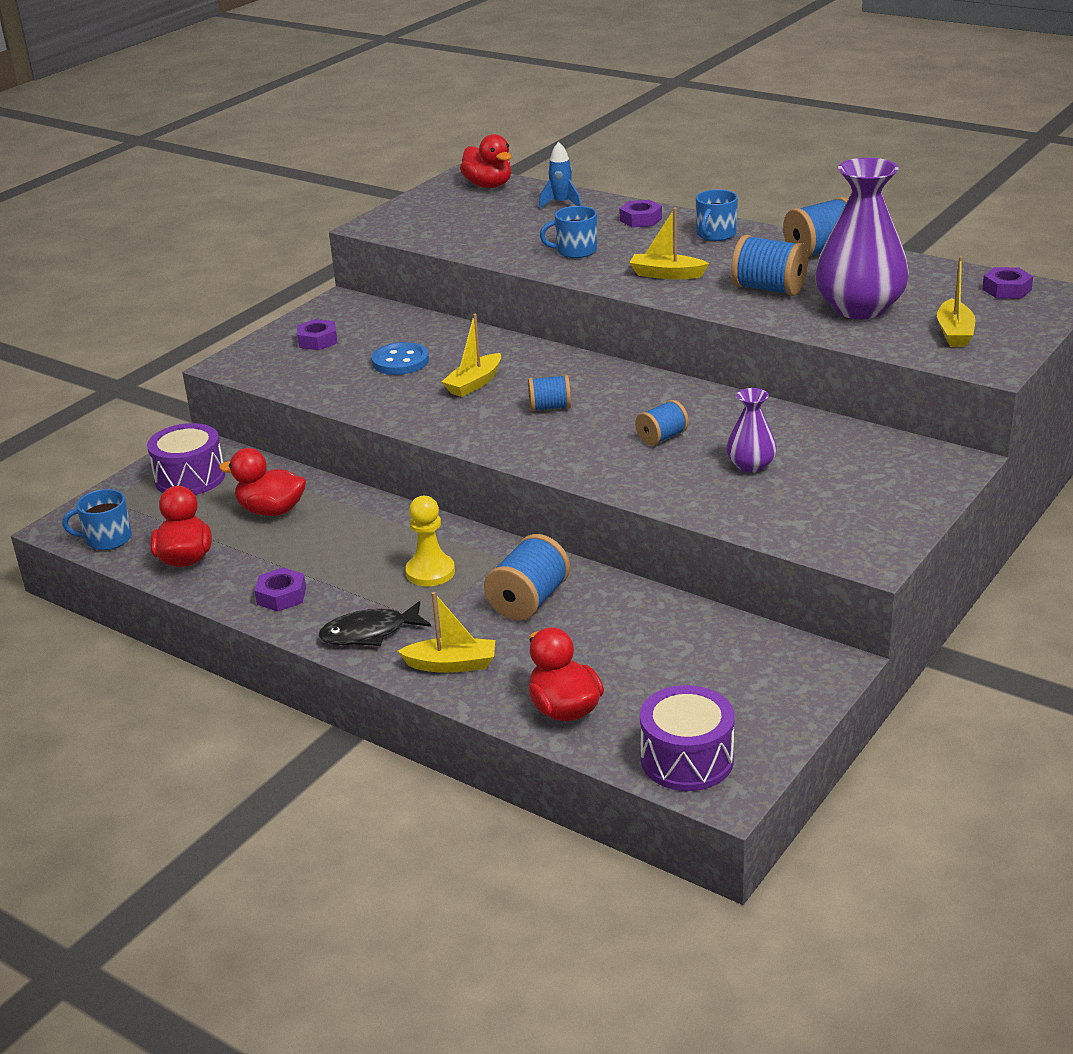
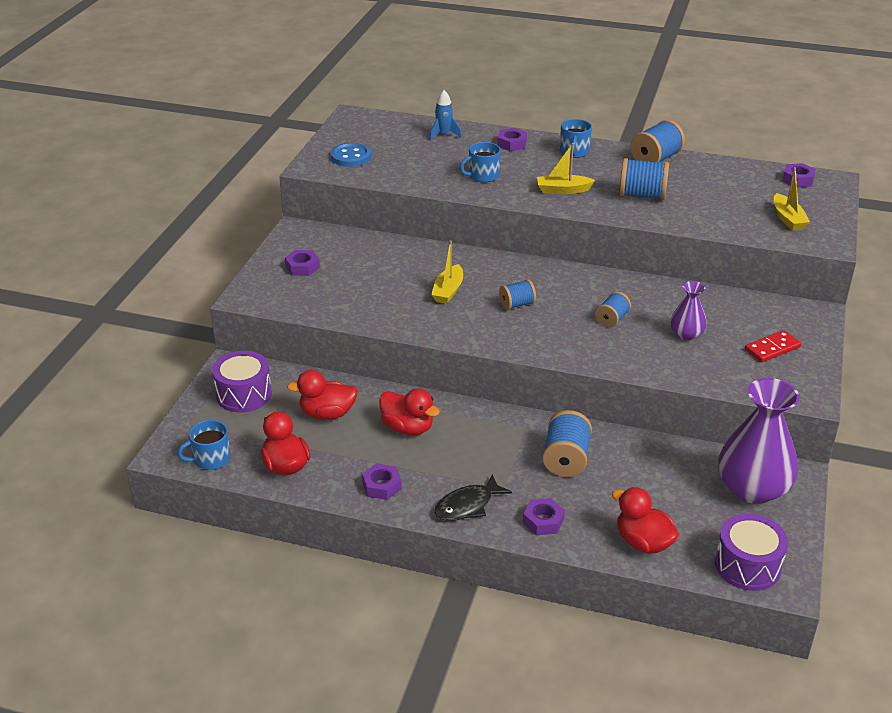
camera: 20 degrees left, 5 degrees up
(400, 361) = (379, 278): blue button -> blue button (350, 157)
(430, 572) = (480, 447): yellow pawn -> none
(451, 664) = (543, 521): yellow boat -> purple nut
(488, 185) = (377, 122): red duck -> red duck (407, 428)
(859, 308) = (713, 205): purple vase -> purple vase (752, 488)
(859, 496) = (772, 348): none -> red domino

